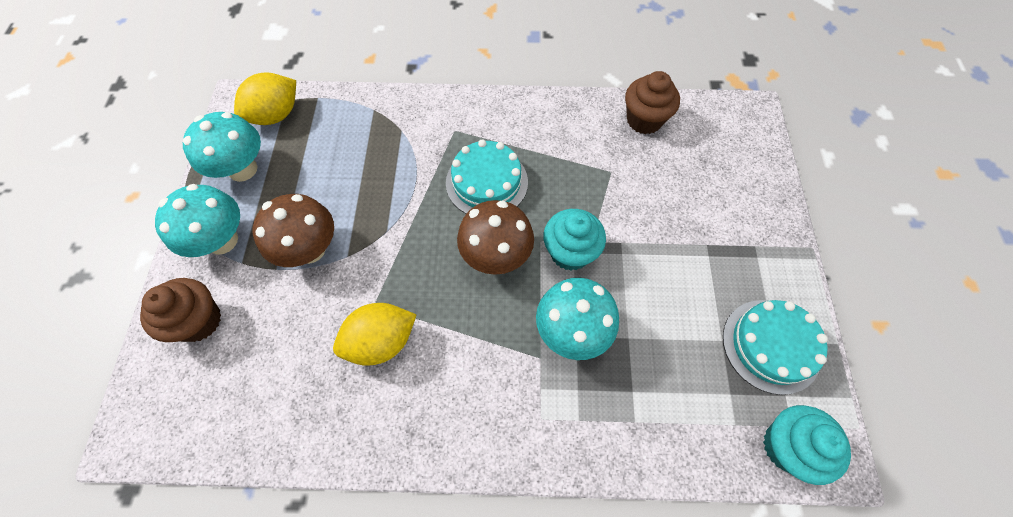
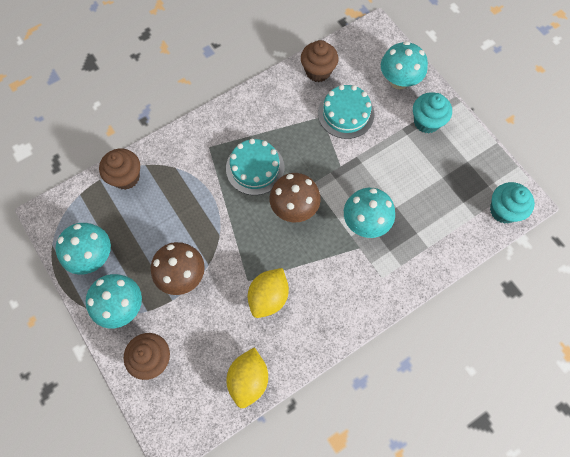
camera: 35 degrees left, 5 degrees up
(276, 115) = (82, 208): yellow lemon -> yellow lemon (248, 379)
(344, 111) = (126, 177): none -> brown cupcake
(570, 252) = (333, 180): turquoise cupcake -> turquoise cupcake (426, 122)
(743, 185) = (399, 81): none -> turquoise mushroom
(771, 345) = (467, 164): turquoise cake -> turquoise cake (346, 113)

